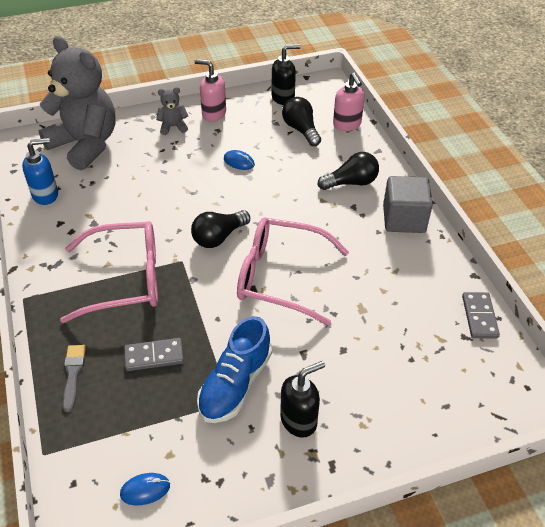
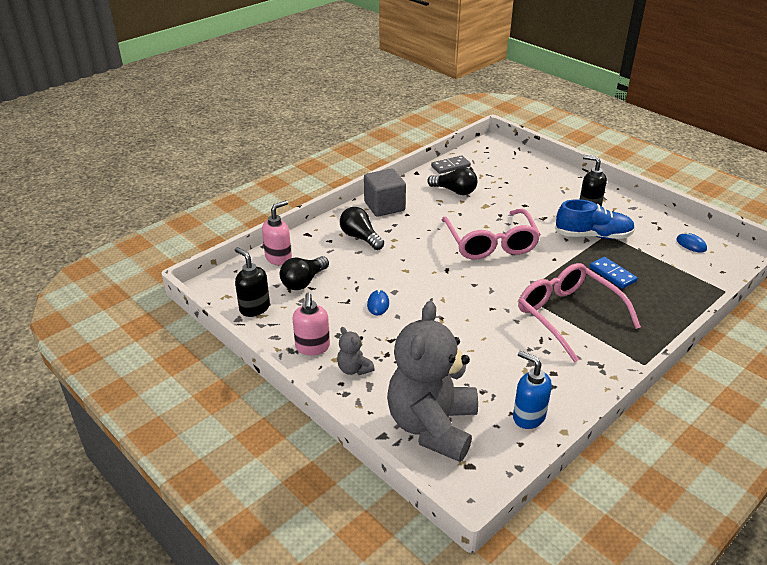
camera: 115 degrees left, 10 degrees down
(73, 374) = (666, 304): grey brush -> none
(154, 356) = (612, 274): grey domino -> blue domino
(219, 237) = (479, 284): black light bulb -> black light bulb (454, 191)

